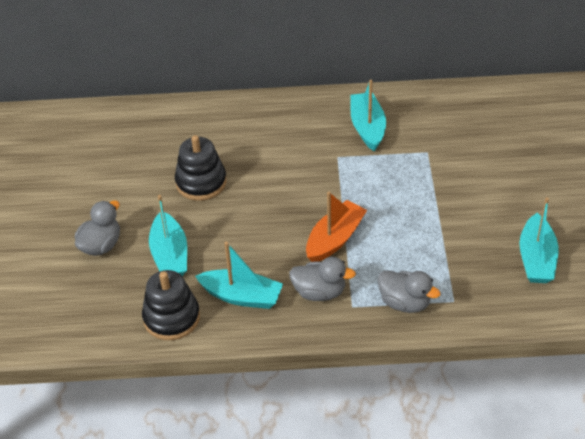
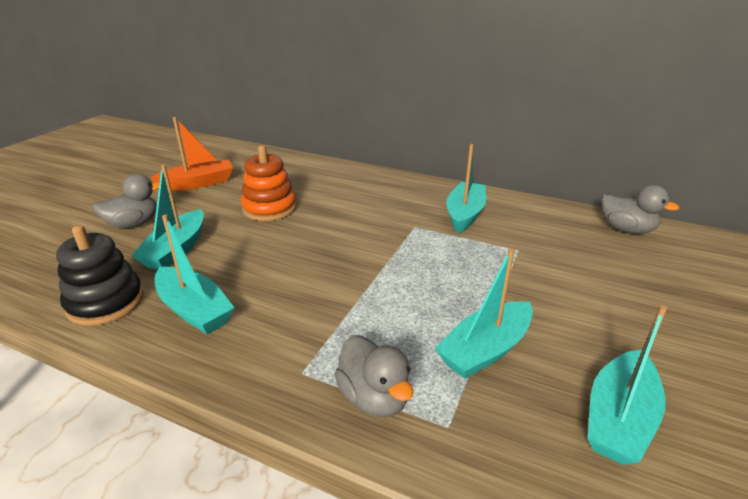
camera: 25 degrees right, 15 degrees down
(201, 182) = (269, 208): black stacking toy -> orange stacking toy
(319, 292) = (279, 339): grey duck -> grey duck (626, 229)
(335, 239) = (348, 292): orange boat -> orange boat (198, 183)
(448, 246) = (485, 350): none -> turquoise boat

